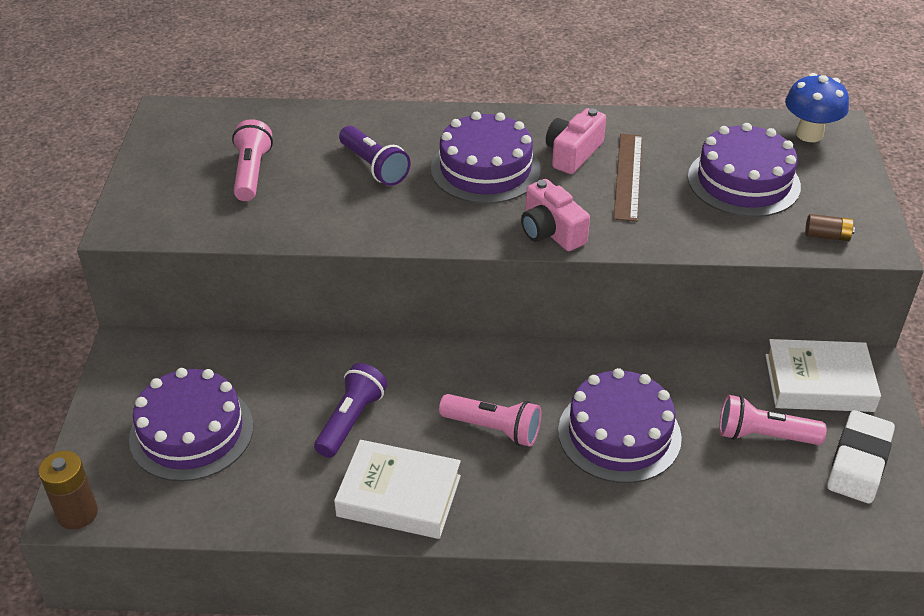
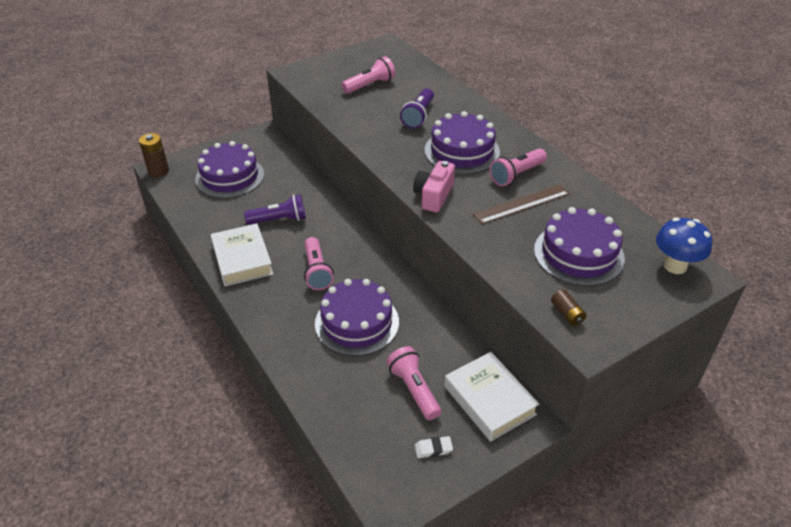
camera: 55 degrees right, 0 degrees up
(573, 153) = (516, 175): pink camera -> pink flashlight
(858, 462) = (433, 449): white eraser -> white eraser, size x0.47

